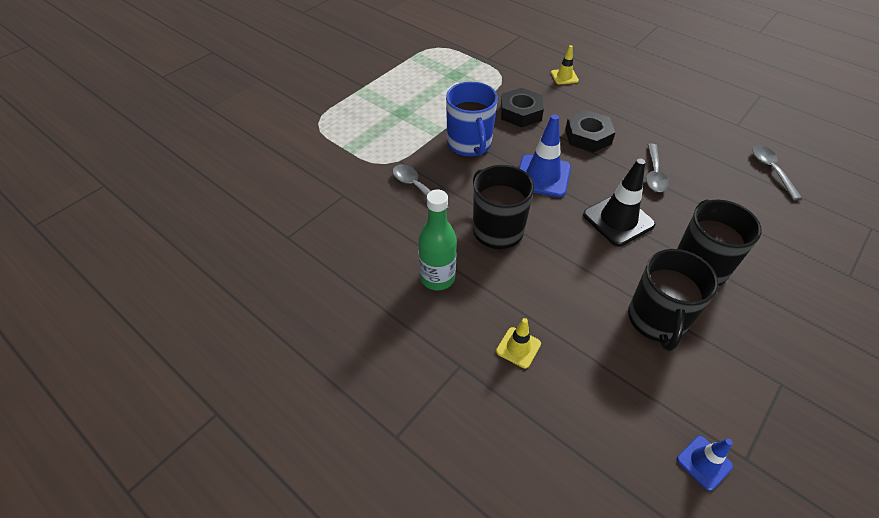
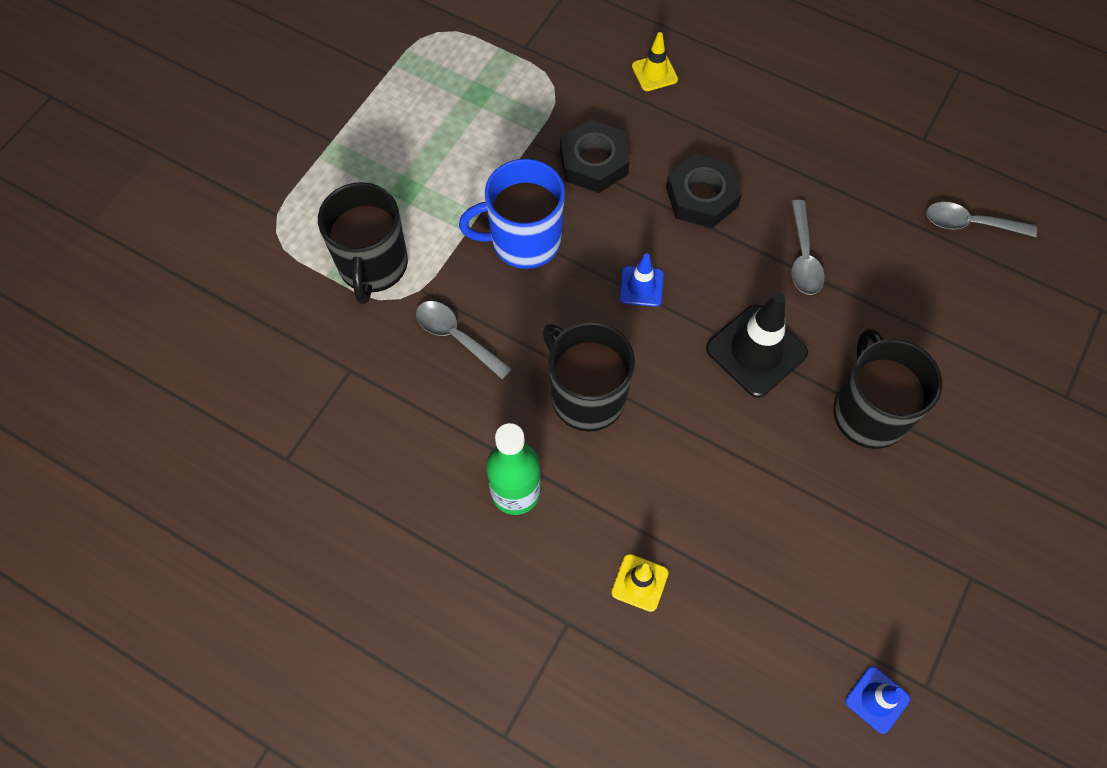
camera: 10 degrees left, 15 degrees up
(469, 144) = (523, 241): blue mug -> blue mug turned 105 degrees clockwise
(542, 176) = (641, 286): blue traffic cone -> blue traffic cone, size x0.55
(656, 320) = (815, 510): black mug -> black mug (373, 266)
(771, 170) = (970, 224): grey spoon -> grey spoon turned 60 degrees counterclockwise

